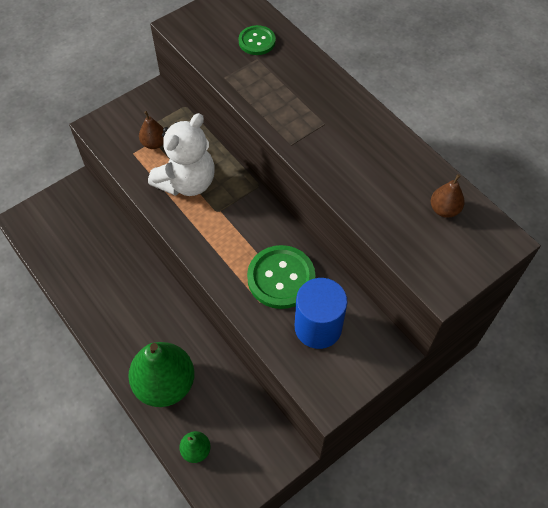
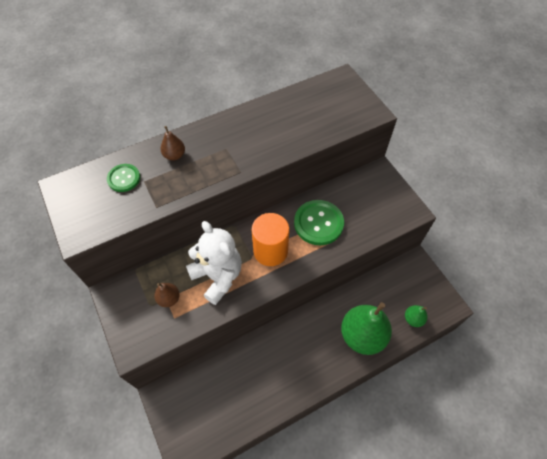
camera: 80 degrees left, 0 degrees up
(229, 229) = (270, 251): none -> orange cylinder
(318, 327) = (359, 207): blue cylinder -> none
(444, 209) = (315, 99): brown pear -> brown pear (174, 155)

